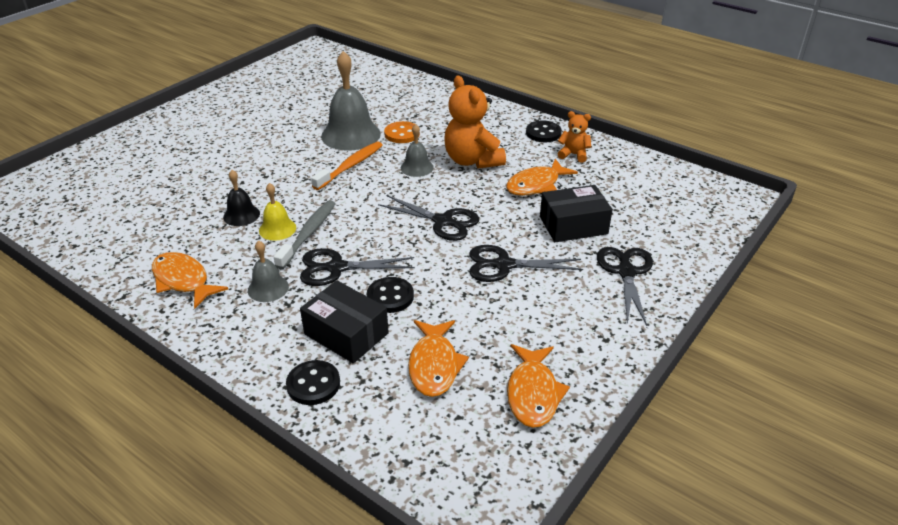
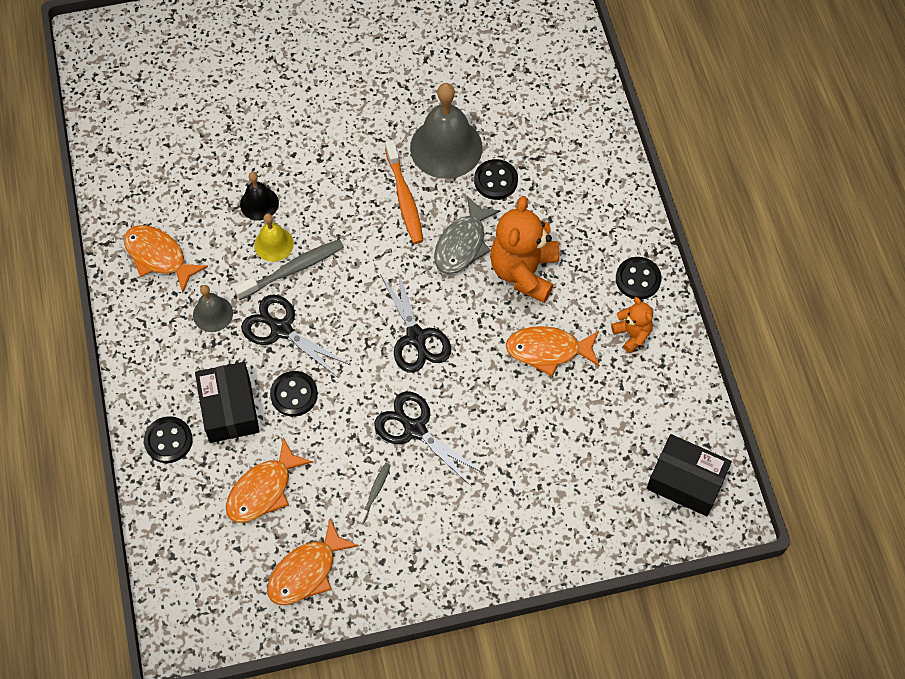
camera: 40 degrees right, 25 degrees up
(183, 280) = (159, 257): orange fish -> orange fish turned 45 degrees counterclockwise
(350, 166) = (404, 198): orange toothbrush -> orange toothbrush turned 90 degrees clockwise
(402, 134) = (496, 180): orange button -> black button
(417, 167) = (462, 244): grey bell -> grey fish
(521, 314) = (375, 492): none -> grey toothbrush
(573, 225) = (524, 428): black box -> black box (686, 481)
(626, 272) = (507, 516): black scissors -> none

